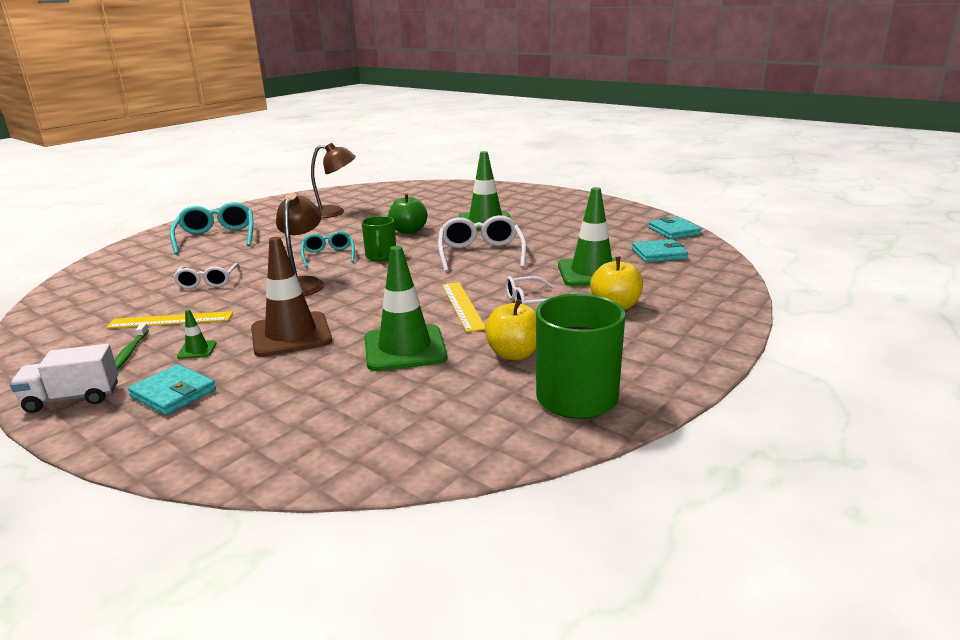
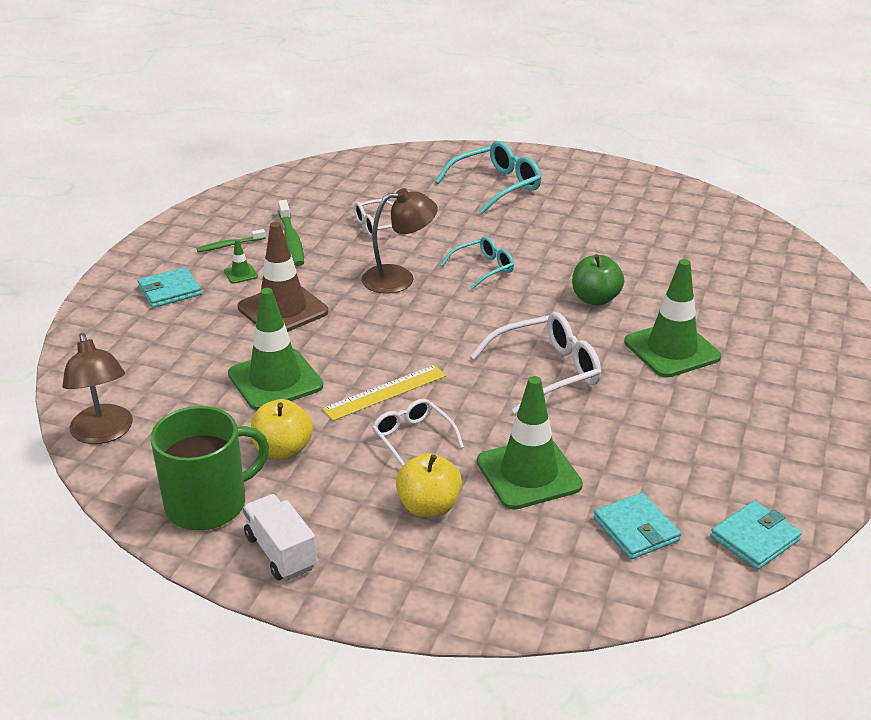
camera: 70 degrees right, 10 degrees up
(73, 398) = (154, 253): white truck -> white truck (280, 552)
(170, 320) = (291, 240): yellow ruler -> green toothbrush
(173, 393) = (170, 291): turquoise wallet -> turquoise wallet turned 45 degrees clockwise
(334, 212) = (627, 228): brown lamp -> brown lamp (104, 433)
(381, 256) = (498, 303): green mug -> none

